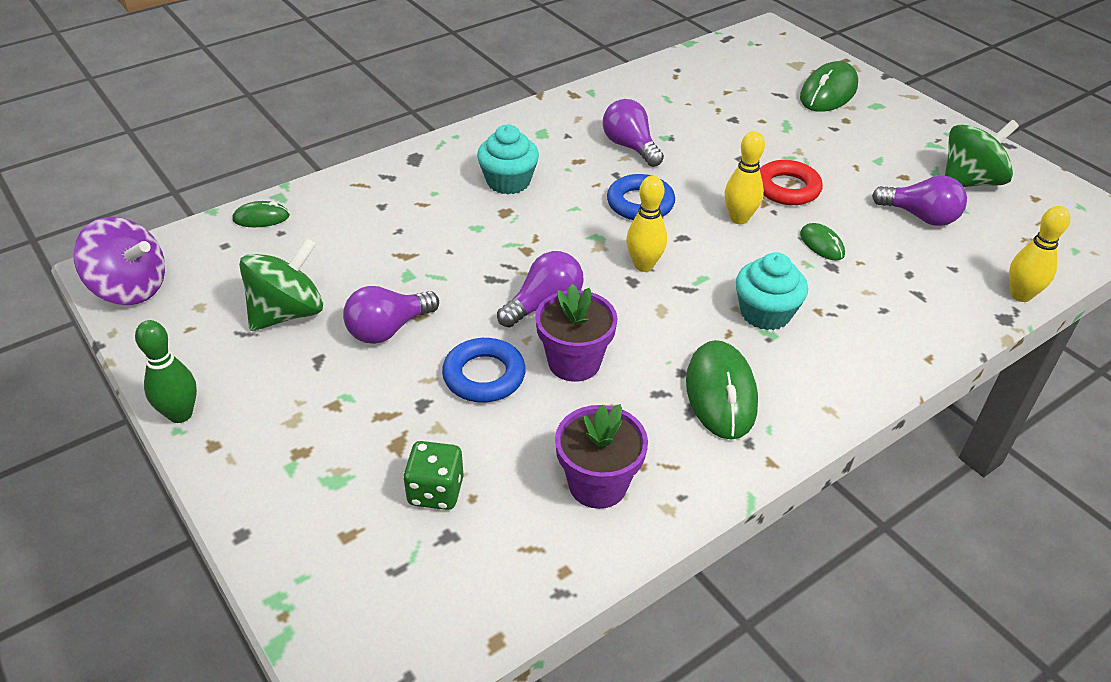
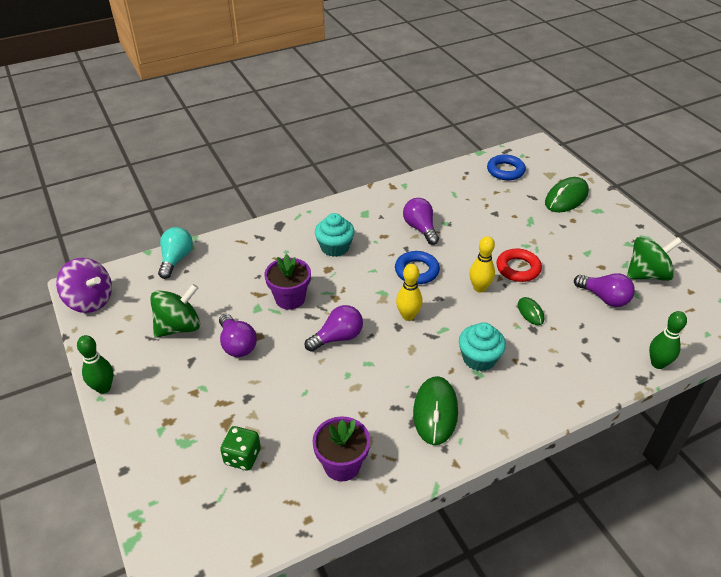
camera: 10 degrees right, 0 degrees up
(261, 218) = (176, 259): green mouse -> turquoise light bulb
(388, 329) = (237, 344): purple light bulb -> purple light bulb turned 90 degrees counterclockwise
(484, 376) = (289, 383): blue ring -> blue ring (505, 171)
(574, 362) = (347, 380): purple flower pot -> purple flower pot (290, 298)
(1020, 295) = (658, 363): yellow bowling pin -> green bowling pin

